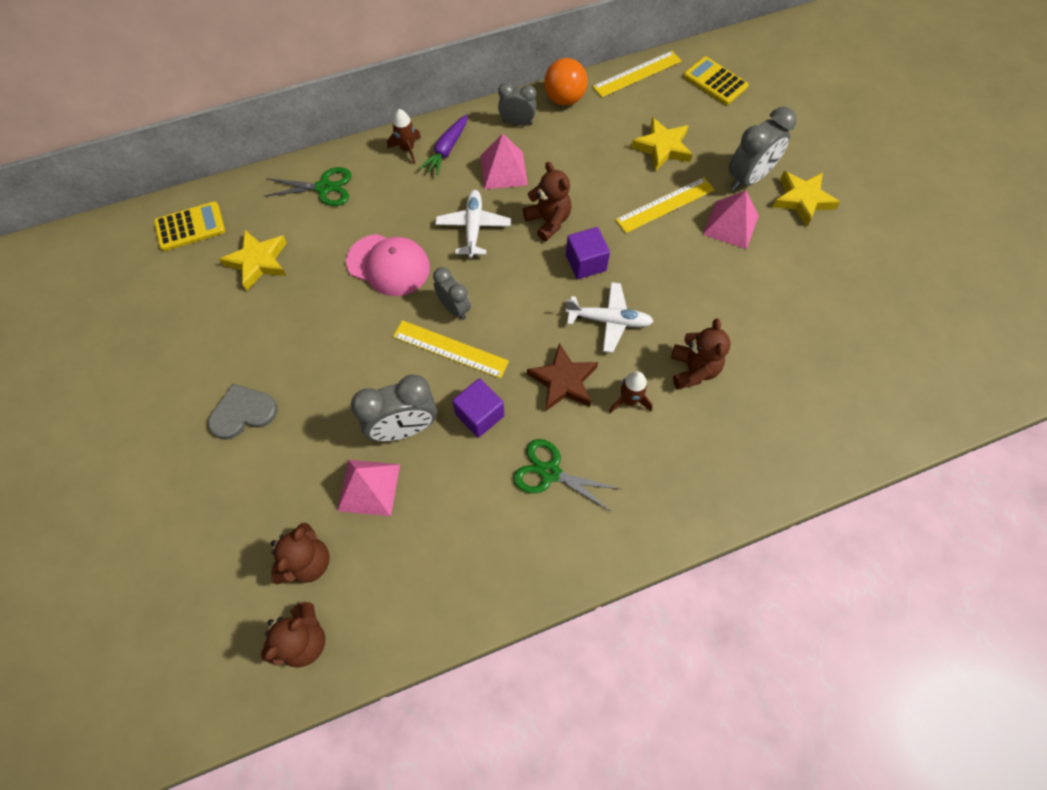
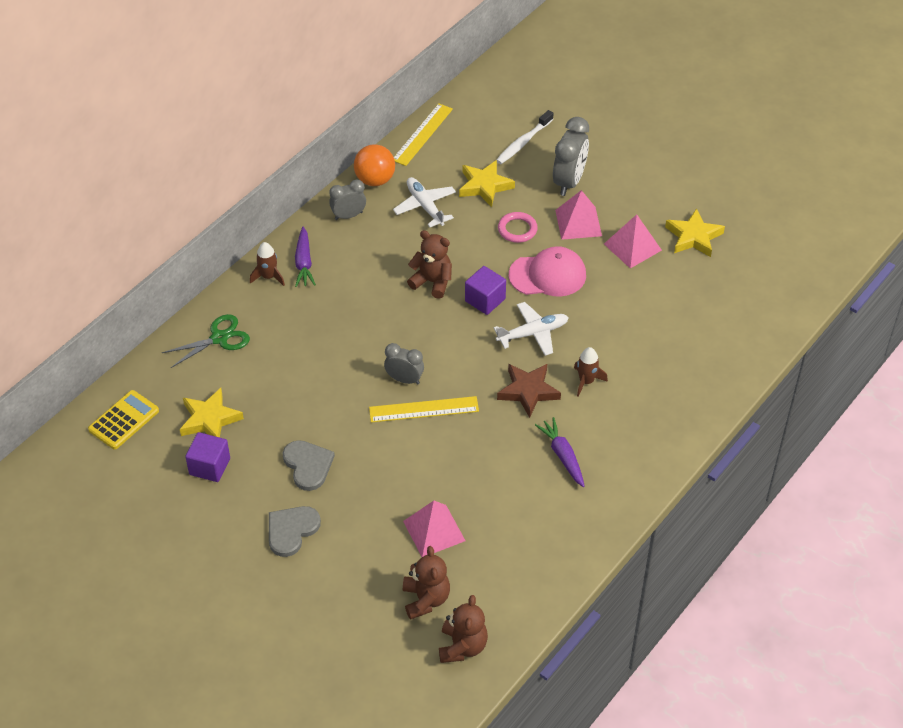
camera: 30 degrees left, 15 degrees down
(306, 352) = (308, 465): none -> grey heart
(388, 265) = (324, 372): pink cap -> pink cap (547, 275)
(404, 428) = (430, 480): grey clock -> none
(473, 227) = (374, 313): white plane -> white plane (425, 206)
(479, 415) = (481, 443): purple cube -> purple cube (209, 466)
(503, 170) = (365, 258): pink pyramid -> pink pyramid (632, 247)
(550, 472) = (562, 456): green scissors -> purple carrot
(665, 205) = (517, 229): yellow ruler -> pink ring
(693, 370) = (619, 339): brown teddy bear -> none
(715, 81) = (492, 115): yellow calculator -> none
(728, 120) = (523, 142): none -> white toothbrush
(802, 200) = (621, 181): yellow star -> yellow star (693, 237)

